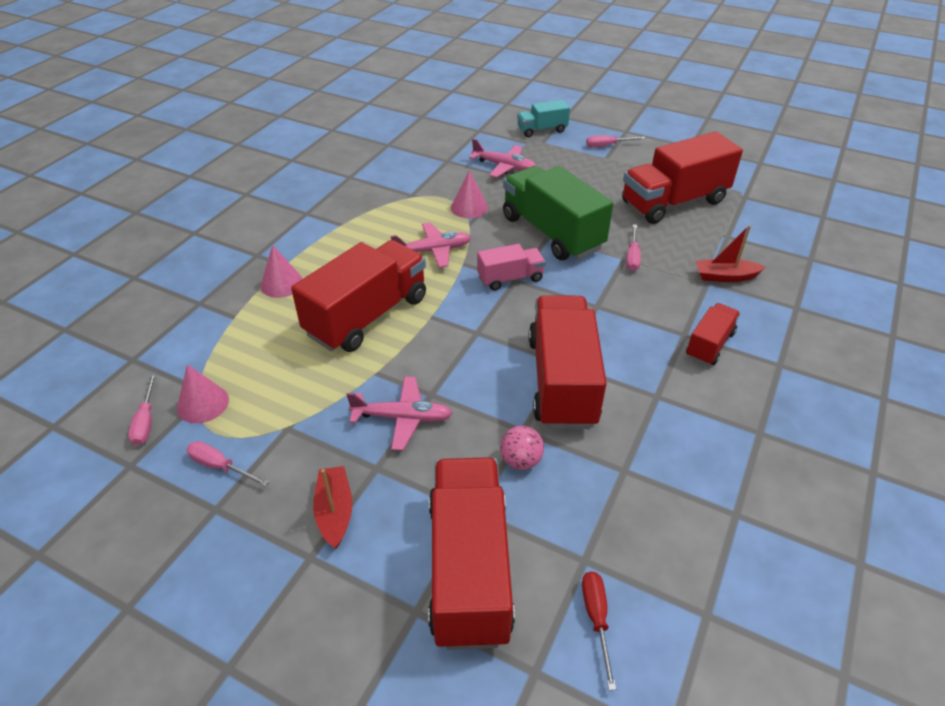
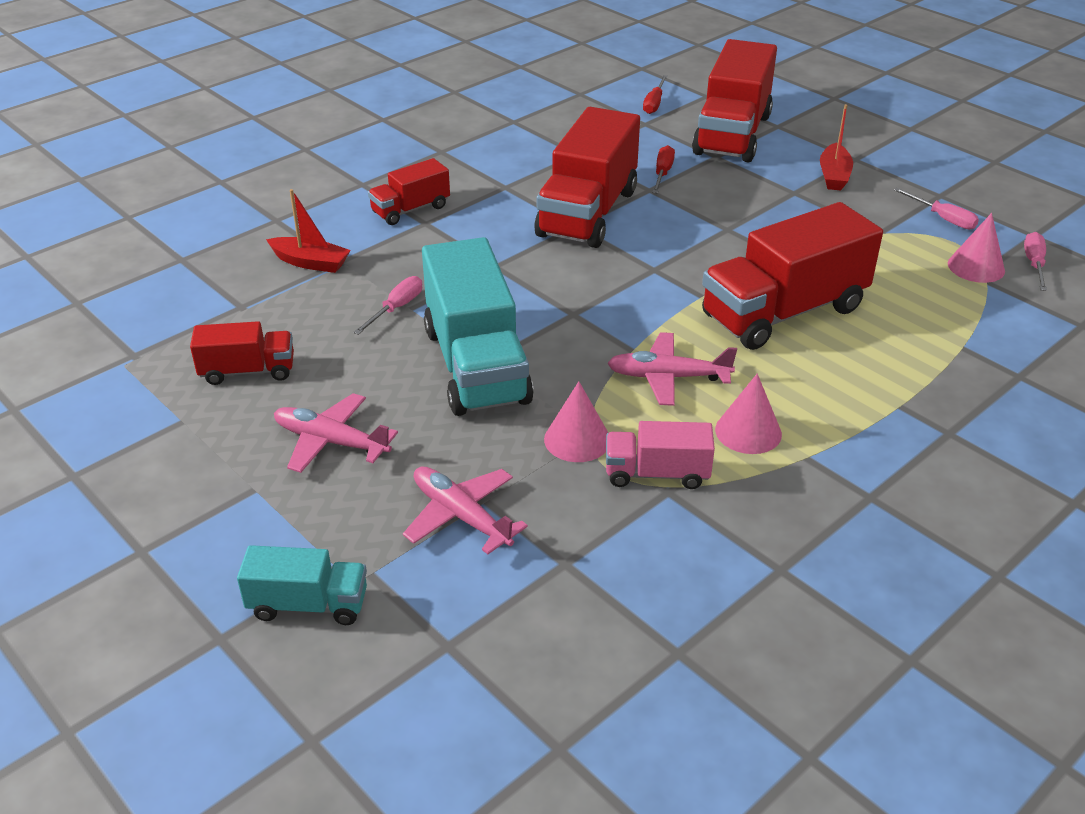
camera: 160 degrees left, 5 degrees down
(282, 283) = (902, 377): pink cone -> pink cone (748, 431)
(403, 418) = (761, 217): pink plane -> pink plane (331, 441)
(510, 278) = (579, 317): pink truck -> pink truck (656, 473)
(520, 460) = (662, 173): pink ball -> red screwdriver
(552, 233) = (476, 365): green truck -> turquoise truck
(607, 146) = (221, 518): pink screwdriver -> none
(673, 202) = (248, 371): red truck -> red truck, size x0.52

